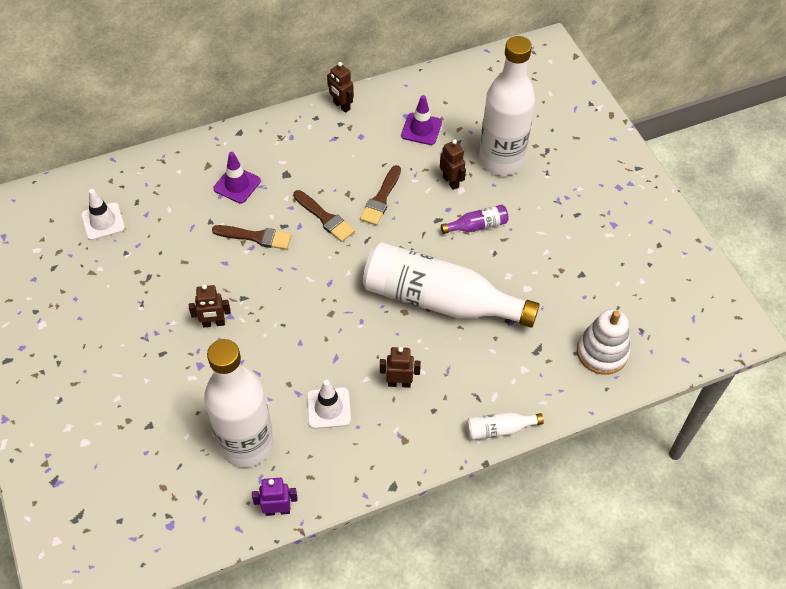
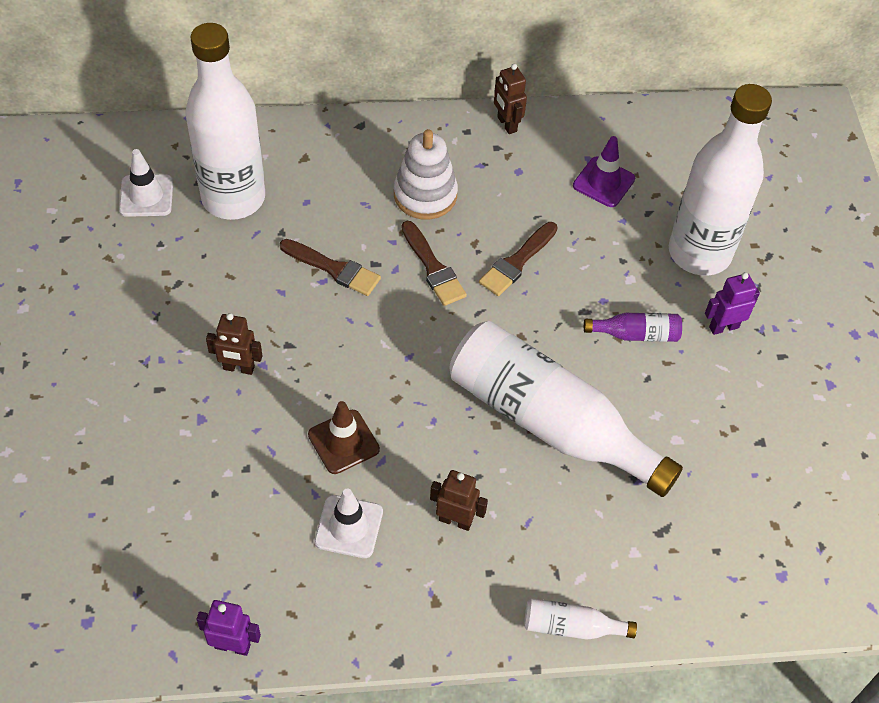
camera: 15 degrees right, 0 degrees up
(237, 185) = (333, 193): purple traffic cone -> none
(246, 444) = (224, 543): white bottle -> white bottle (233, 198)
(305, 353) = (343, 442): none -> brown traffic cone
(451, 182) = (620, 264): brown robot -> none
(533, 205) = (723, 327): none -> purple robot
(602, 352) = (754, 560): white stacking toy -> white stacking toy (425, 195)

